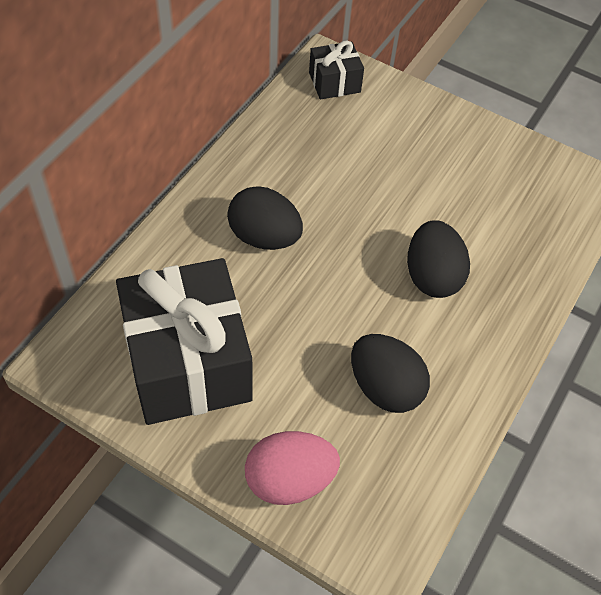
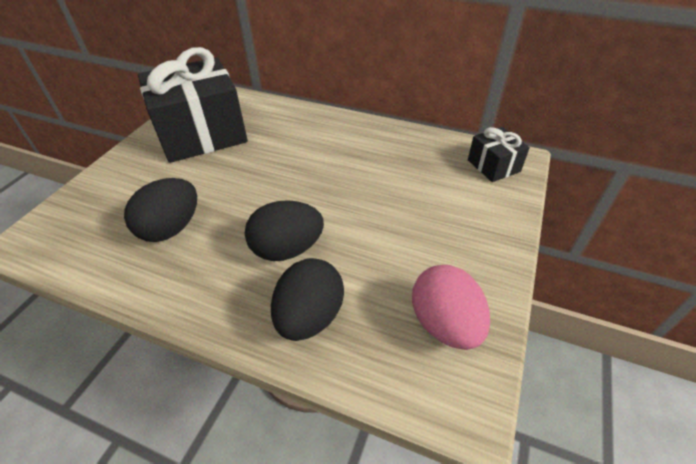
camera: 85 degrees right, 10 degrees down
(264, 237) = (310, 150): black egg -> black egg (309, 317)
(289, 480) = (103, 187): pink egg -> pink egg (445, 324)

